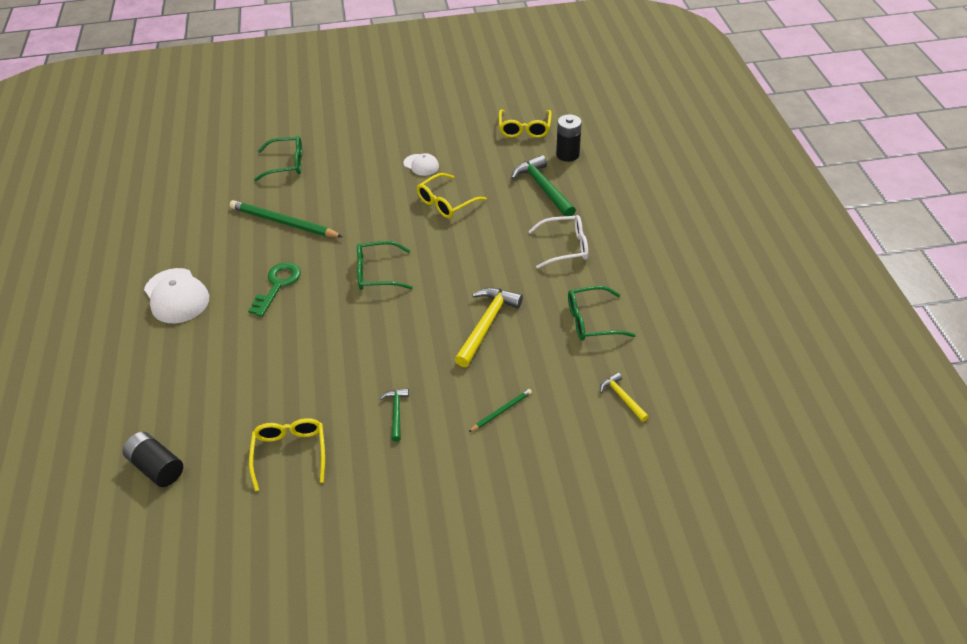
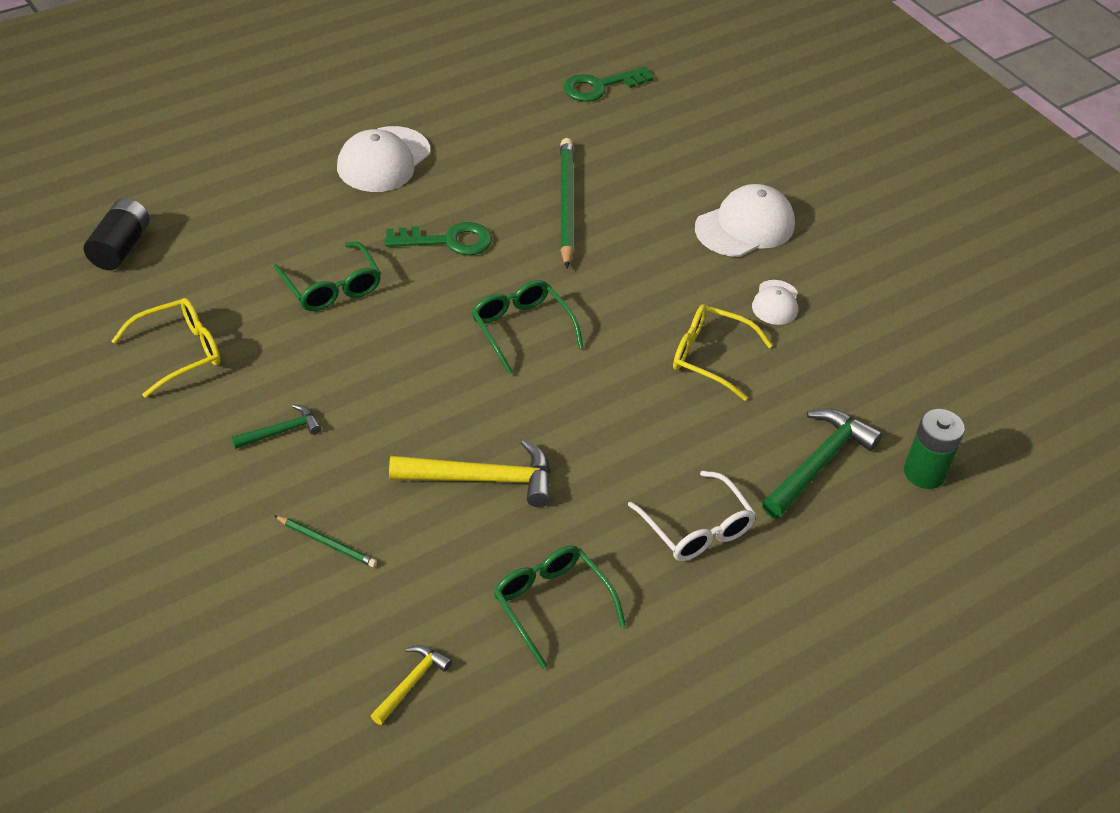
camera: 60 degrees right, 0 degrees up
(189, 176) = (600, 86): none -> green key
(286, 164) = (682, 165): green glasses -> green glasses (331, 287)
(355, 156) = (745, 226): none -> white cap
(524, 129) = (950, 399): yellow glasses -> none
(567, 154) = (924, 473): black battery -> green battery

